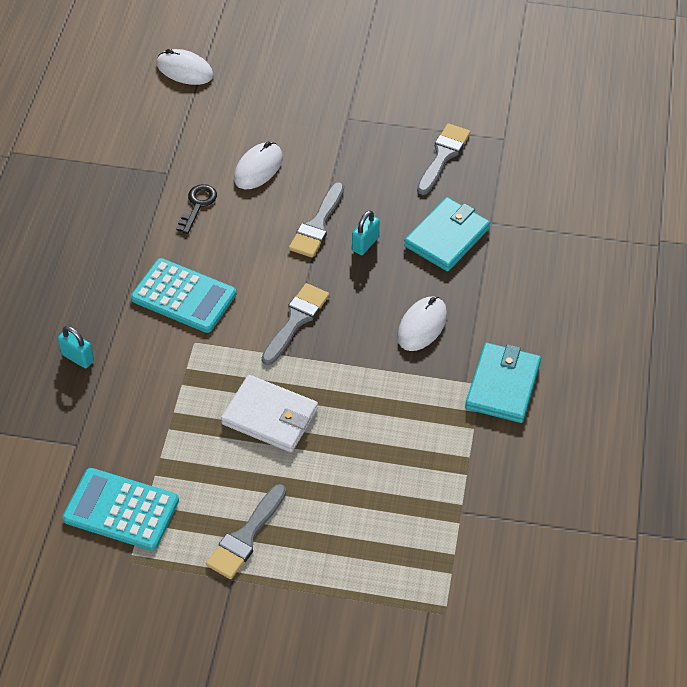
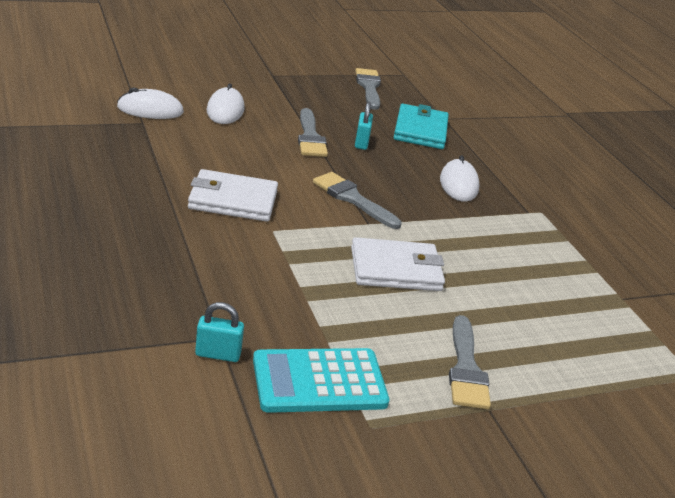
camera: 35 degrees left, 20 degrees down
(78, 358) = (161, 265): turquoise padlock -> turquoise padlock (218, 354)
(184, 296) = (233, 200): turquoise calculator -> white wallet
(185, 70) = (104, 61): white mouse -> white mouse (150, 110)
(197, 205) = (190, 139): black key -> none
(296, 320) = (352, 199): grey brush -> grey brush turned 45 degrees counterclockwise
(502, 385) = (558, 209): turquoise wallet -> none

